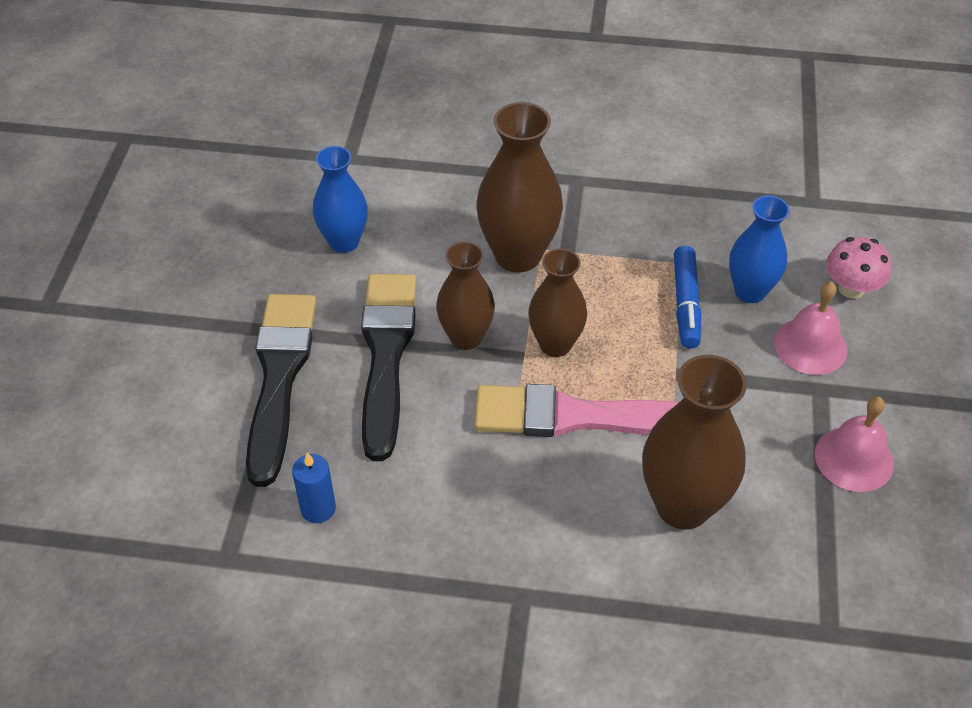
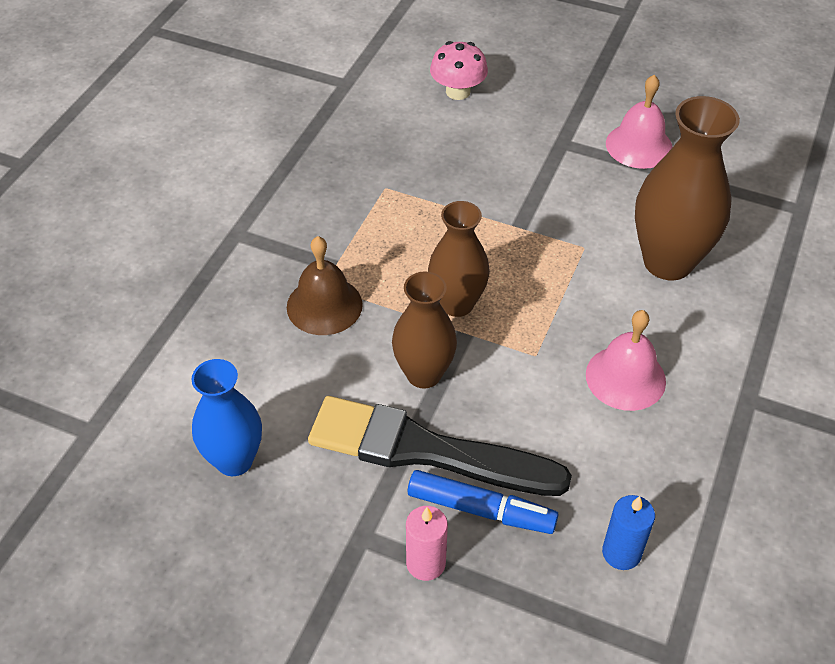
camera: 75 degrees left, 0 degrees up
(279, 377) = (425, 563): black brush -> pink candle
(518, 255) = (324, 305): brown vase -> brown bell
(579, 417) = (552, 308): pink brush -> none
(685, 304) = (438, 198): blue marker -> blue marker (481, 510)
(750, 291) = (438, 152): blue vase -> none
(810, 346) = (514, 134): pink bell -> pink bell (625, 377)

